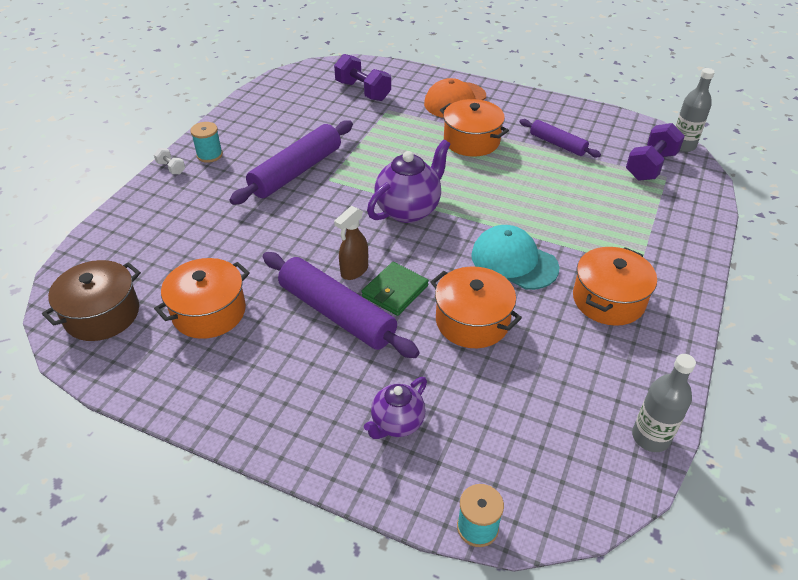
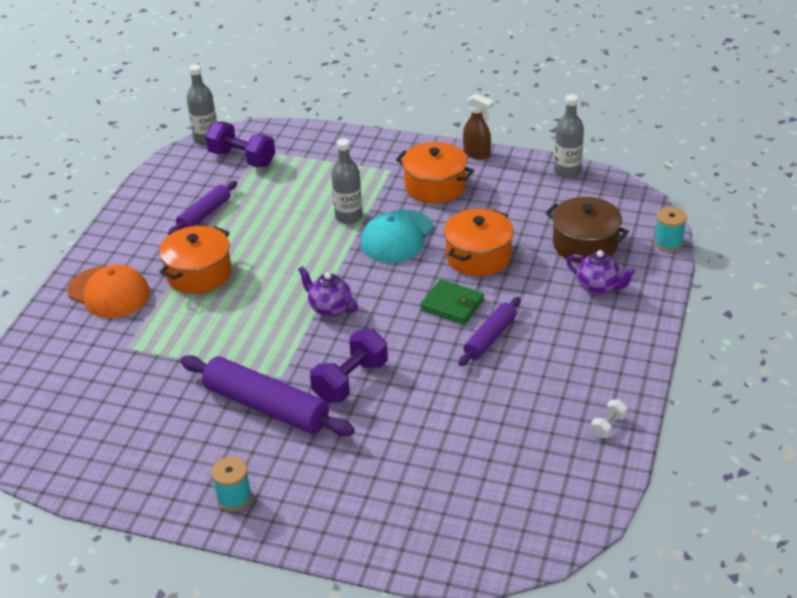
camera: 95 degrees left, 5 degrees down
(102, 314) = (536, 510): brown pot -> brown pot (585, 244)
(171, 168) = (265, 530): white dumbbell -> white dumbbell (608, 426)
(209, 312) = (511, 426): orange pot -> none
(337, 313) = (490, 337): purple rolling pin -> purple rolling pin, size x0.58
(354, 271) = (430, 335): brown spray bottle -> brown spray bottle (477, 154)
(363, 91) = (78, 376): purple dumbbell -> purple dumbbell (350, 381)
(409, 210) = (329, 308): purple teapot -> purple teapot, size x0.62
(551, 230) = (348, 216): none -> grey bottle

